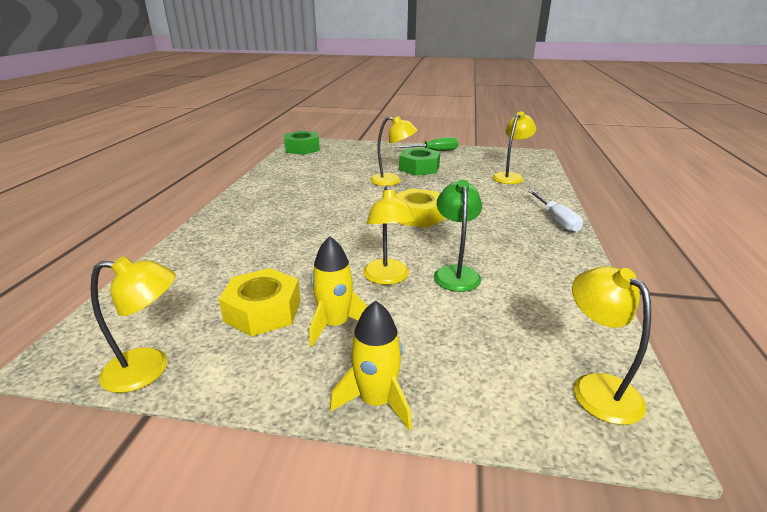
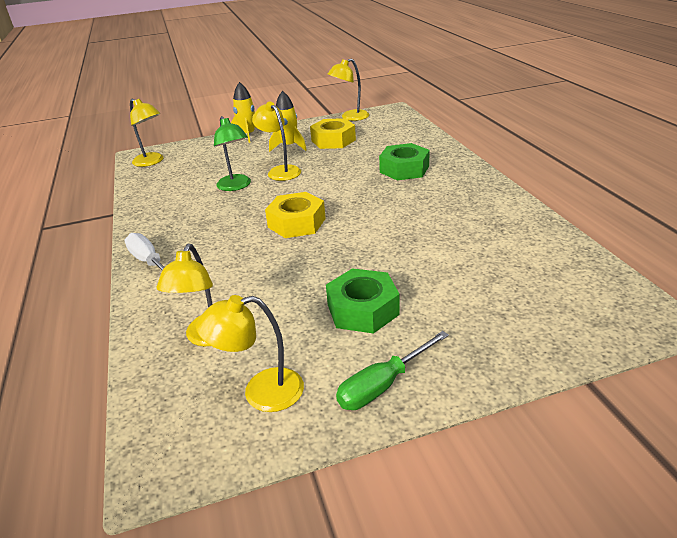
camera: 155 degrees right, 5 degrees up
(302, 149) = (612, 295): green nut -> green nut (404, 169)
(392, 181) = (371, 264): yellow lamp -> yellow lamp (261, 392)

